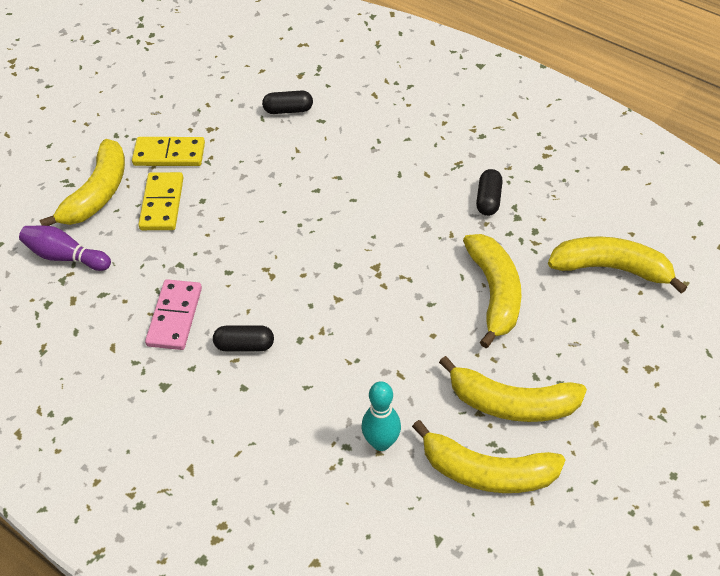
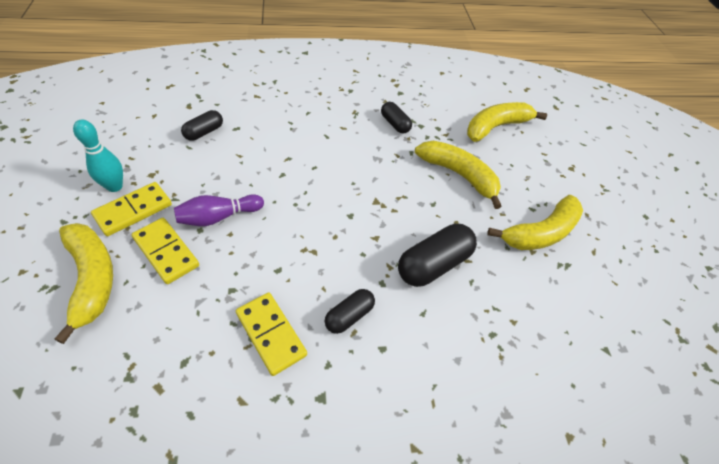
camera: 50 degrees left, 0 degrees up
(65, 256) = (111, 354): purple bowling pin -> purple bowling pin (218, 217)
(174, 316) = (271, 334): pink domino -> yellow domino
(363, 356) = (433, 264): none -> black capsule
(381, 442) = (508, 314): turquoise bowling pin -> turquoise bowling pin (115, 186)
(487, 471) = (577, 284): yellow banana -> none

